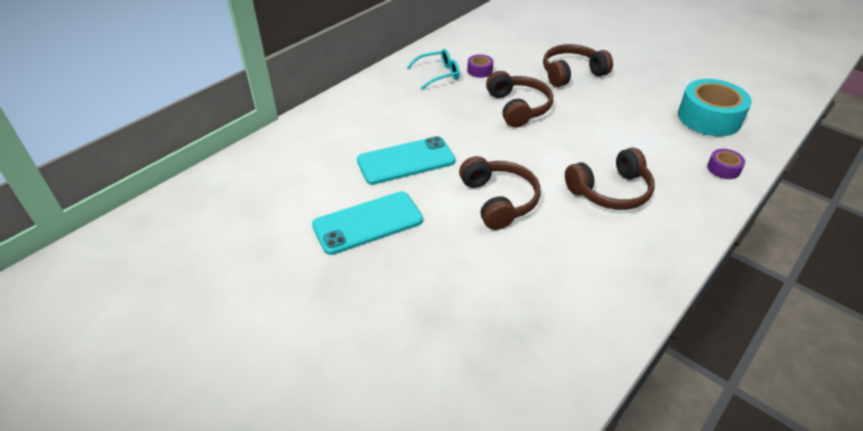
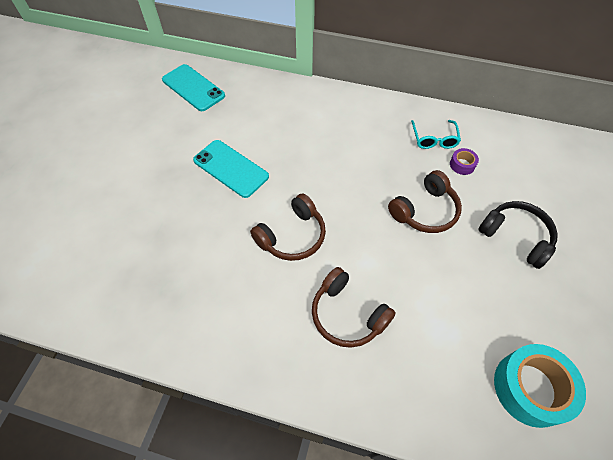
camera: 65 degrees right, 15 degrees up
(406, 161) = (306, 163): turquoise phone -> turquoise phone (193, 88)
(438, 74) = (434, 139): turquoise glasses -> turquoise glasses turned 45 degrees clockwise
(571, 73) = (516, 236): brown headphones -> black headphones
(723, 169) = (442, 415): purple tape -> none

